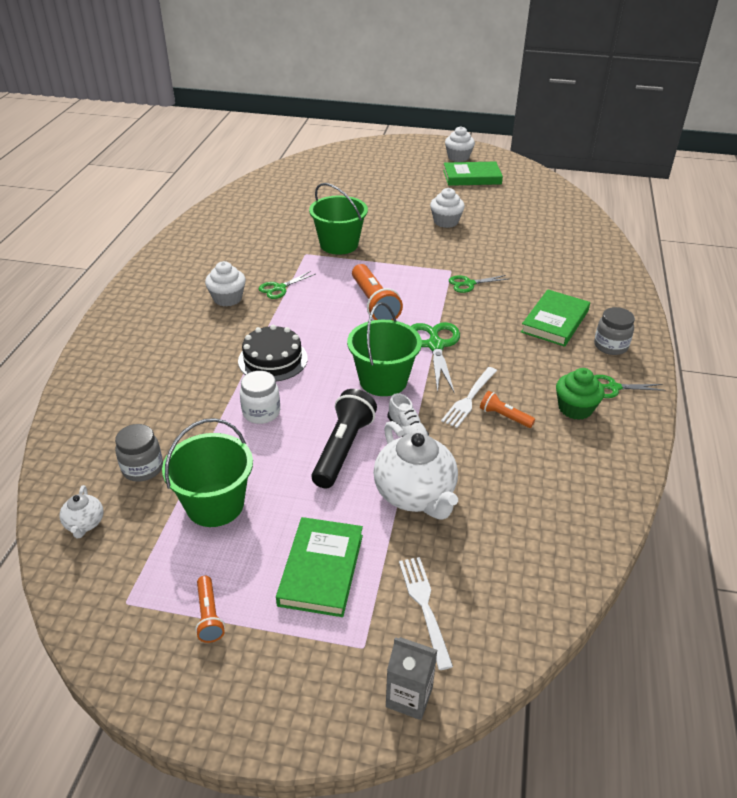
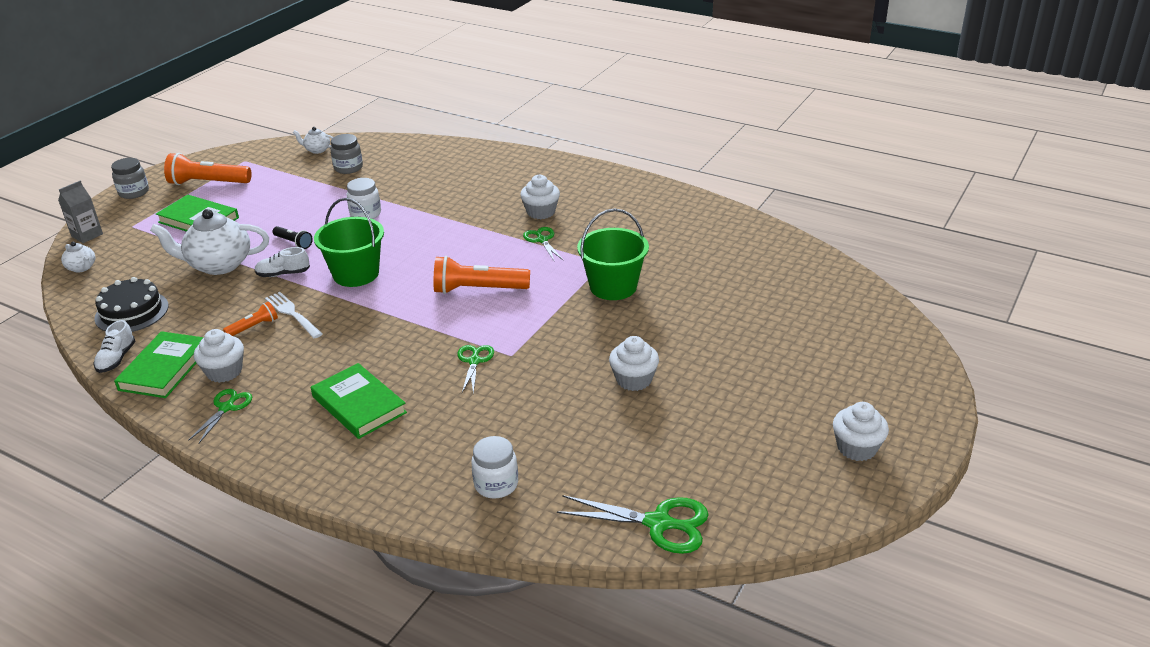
camera: 110 degrees right, 5 degrees down
(209, 615) = (208, 183): orange flashlight -> orange flashlight, size x1.90
(215, 505) = (290, 190): green bucket -> none
(273, 359) = (429, 225): black cake -> black cake (131, 312)
(343, 449) = (293, 242): black flashlight -> black flashlight, size x0.53
(424, 606) = (131, 251): white fork -> none
(435, 345) = (382, 312): green scissors -> green scissors (659, 523)
(472, 177) = (772, 443): green book -> green book (164, 368)
(489, 643) = (82, 268): none -> white teapot
(575, 408) = (224, 372): green cupcake -> white cupcake
(579, 250) = (496, 484): none -> white jar
(610, 346) = (285, 432): grey jar -> grey jar (134, 192)
(616, 495) = (117, 359): none -> white shoe

